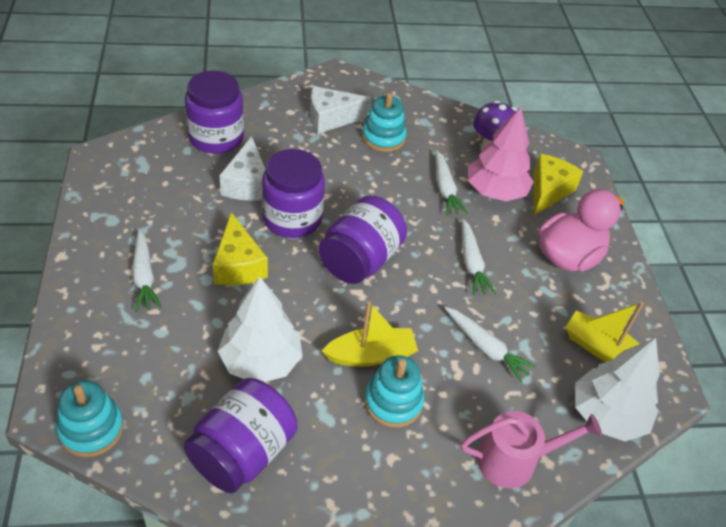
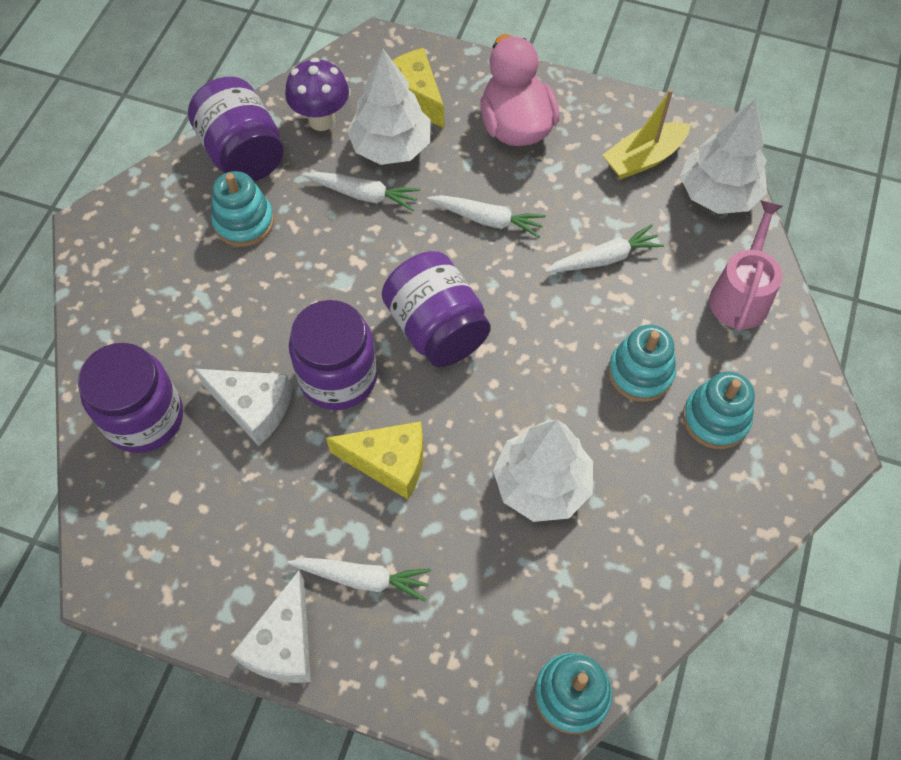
camera: 60 degrees left, 15 degrees up
(242, 453) = (654, 541): purple jar -> purple jar (243, 154)
(331, 118) = (178, 266): white cheese -> white cheese (284, 644)
(371, 355) = (574, 370): yellow boat -> none
(378, 471) = (715, 419): none -> turquoise stacking toy
(495, 191) = (391, 147): pink tree -> white tree

